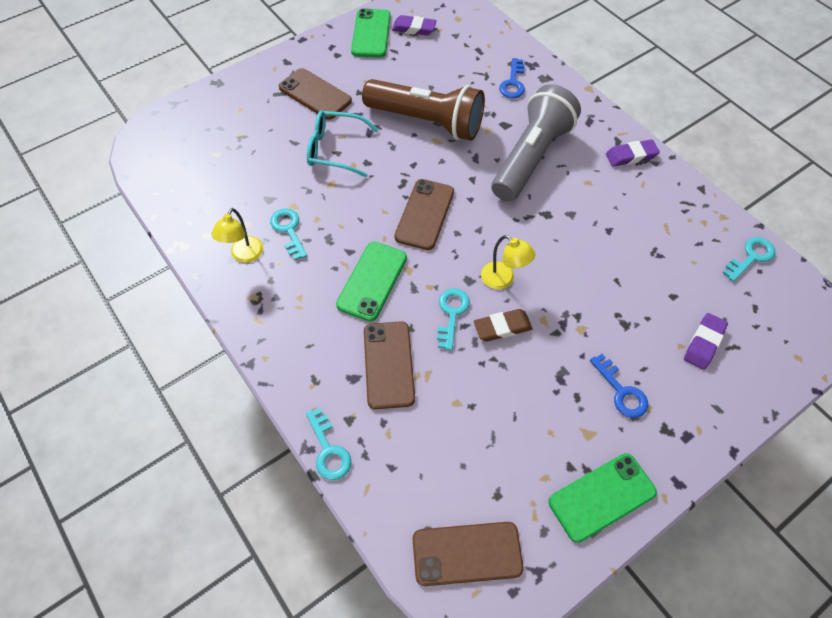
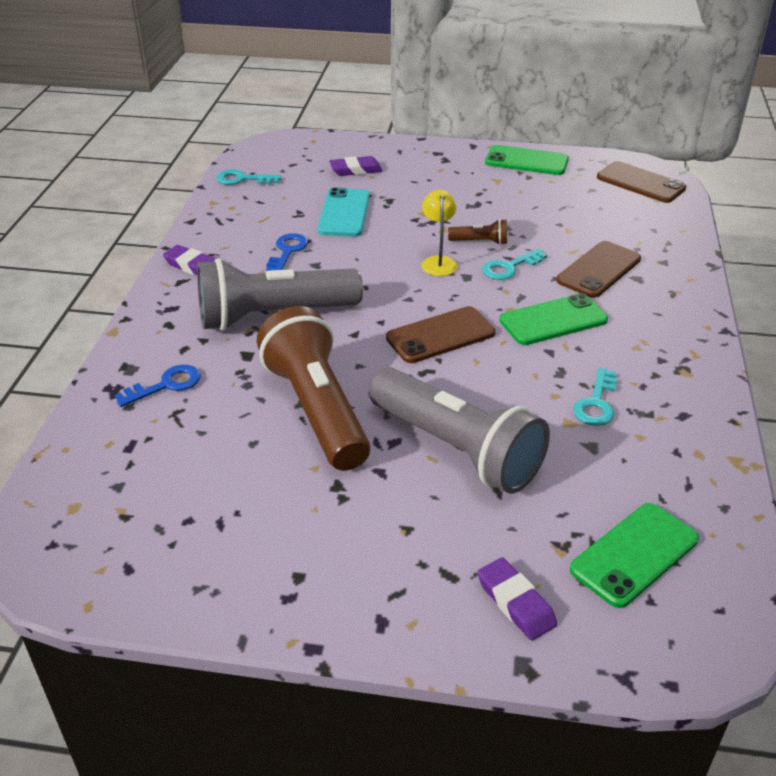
camera: 135 degrees left, 20 degrees down
(244, 255) = (667, 409): yellow lamp -> none
(315, 94) = (401, 535): brown phone -> none
(328, 450) = (695, 257): turquoise key -> none
(335, 149) = (457, 448): turquoise glasses -> grey flashlight
(371, 33) = (208, 574): green phone -> green phone (634, 554)
(414, 28) = (145, 536): purple eraser -> purple eraser (515, 602)
(502, 327) = (480, 242): brown eraser -> brown flashlight
(621, 391) = (446, 181): blue key -> blue key (287, 251)
(630, 279) = (344, 213): none -> turquoise phone

